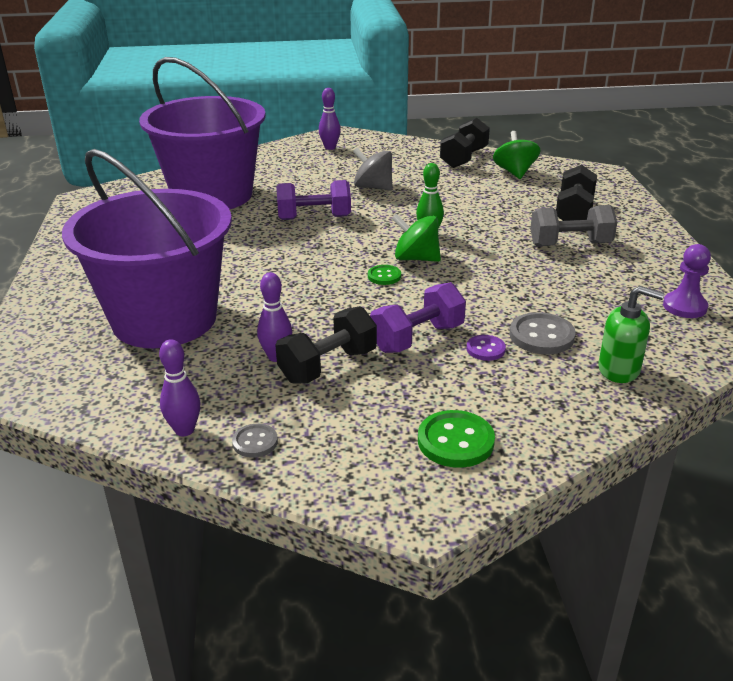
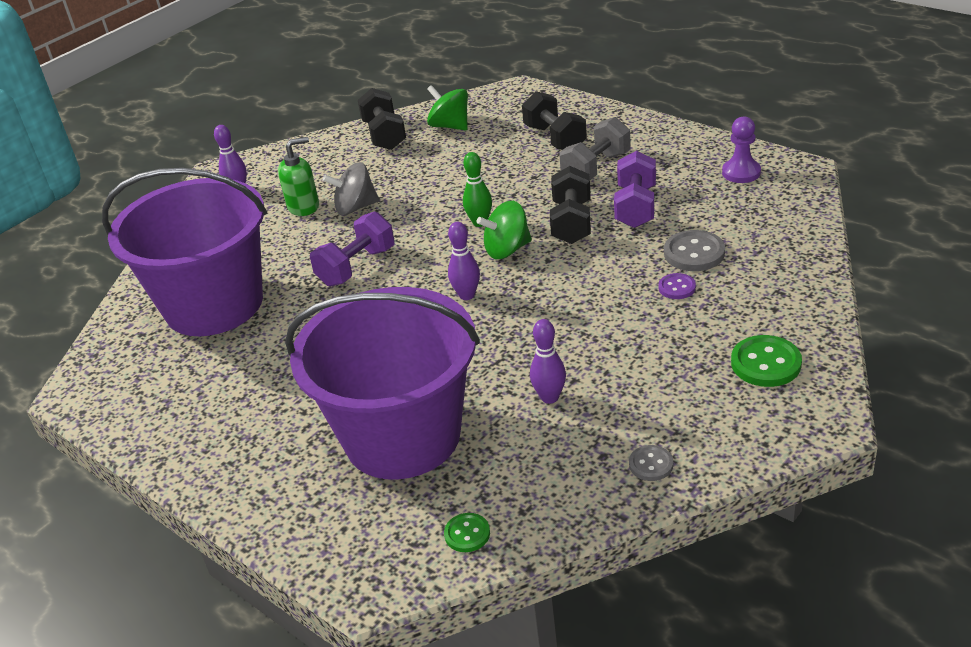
camera: 40 degrees left, 5 degrees up
(184, 430) = (588, 497): purple bowling pin -> purple bowling pin (467, 295)
(328, 366) = (598, 376): black dumbbell -> black dumbbell (571, 222)
(384, 276) = (510, 280): green button -> green button (467, 534)
(417, 338) = (620, 311): purple dumbbell -> purple dumbbell (635, 207)
(619, 370) = (775, 245): green soap dispenser -> green soap dispenser (304, 206)

